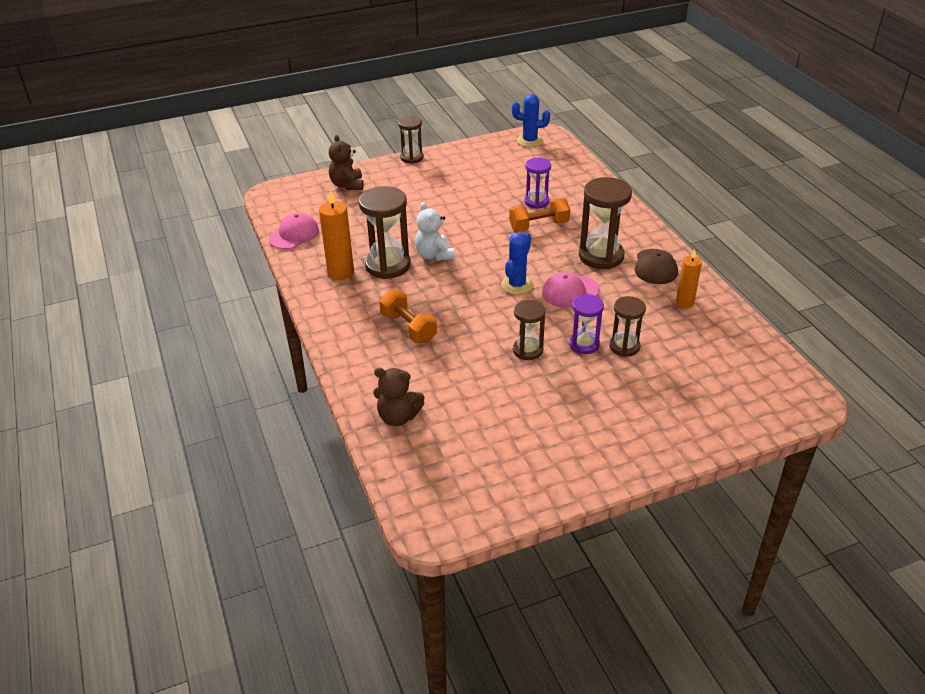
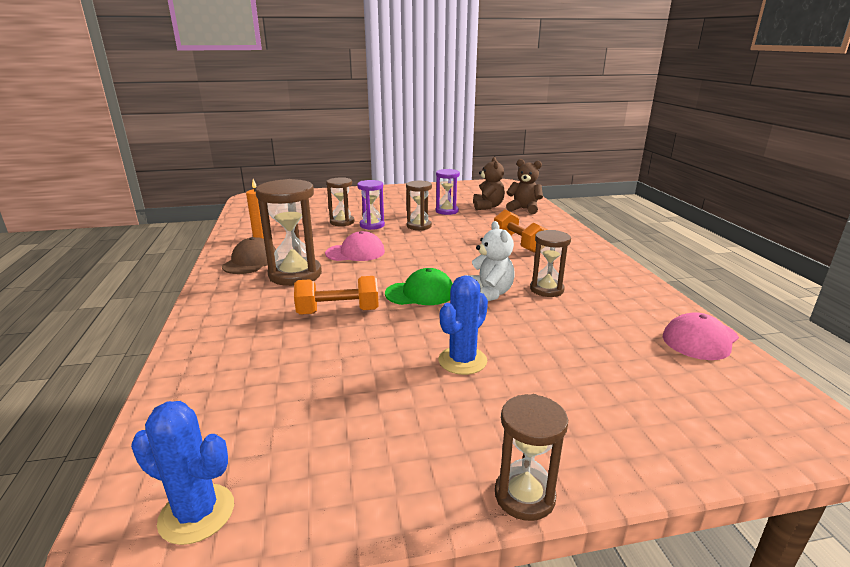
camera: 170 degrees left, 15 degrees down
(340, 272) = (603, 288): orange candle -> none
(347, 185) = (659, 426): brown teddy bear -> brown teddy bear (487, 206)
(388, 265) = (546, 289): brown hourglass -> brown hourglass, size x0.60
(488, 249) = (420, 293): none -> green cap
(517, 285) = (404, 261): blue cactus -> blue cactus (462, 360)
(536, 202) = (314, 345): purple hourglass -> purple hourglass (447, 211)

